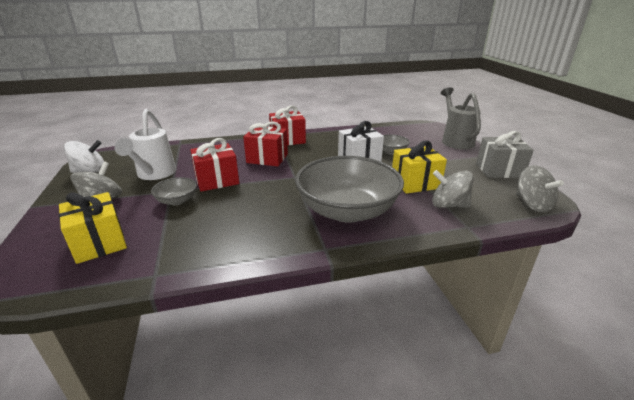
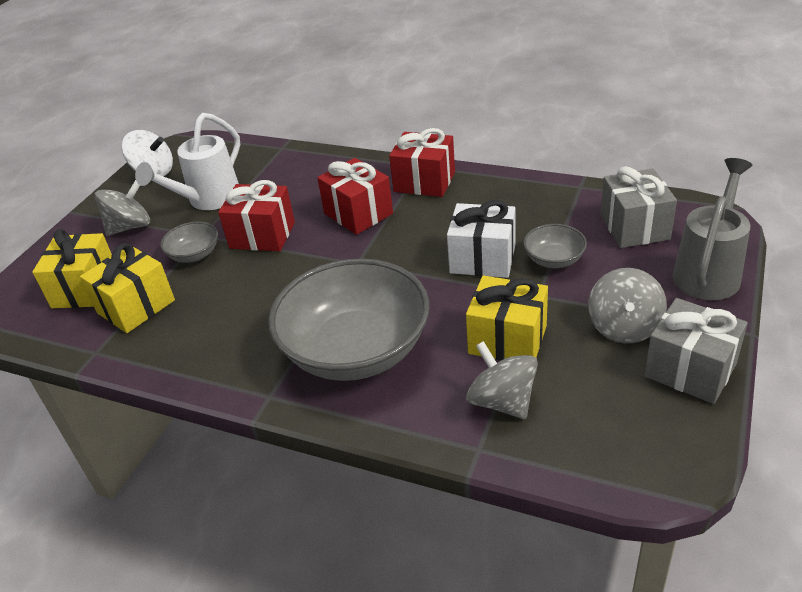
camera: 40 degrees right, 10 degrees up
(161, 238) = (136, 306): none -> yellow gift
(407, 134) = (634, 227): none -> grey gift
(532, 204) = (639, 460): grey spinning top -> grey spinning top (624, 327)

